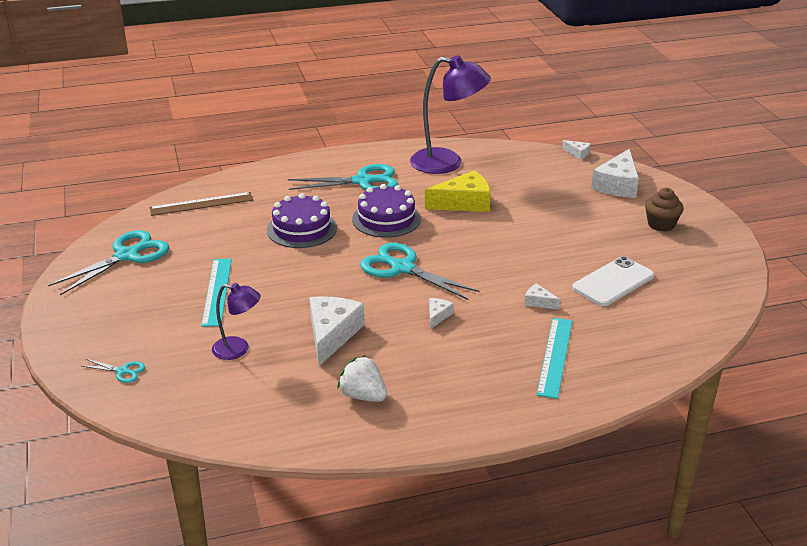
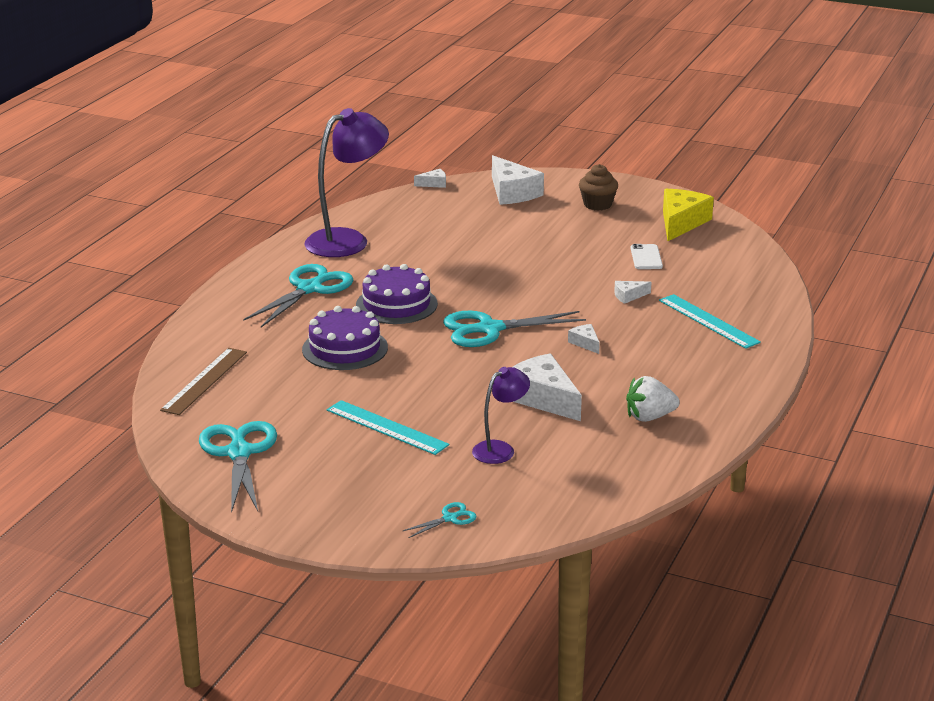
camera: 50 degrees left, 5 degrees down
(464, 203) = (430, 261): yellow cheese -> yellow cheese (681, 223)
(613, 282) = (646, 257): white phone -> white phone, size x0.61

